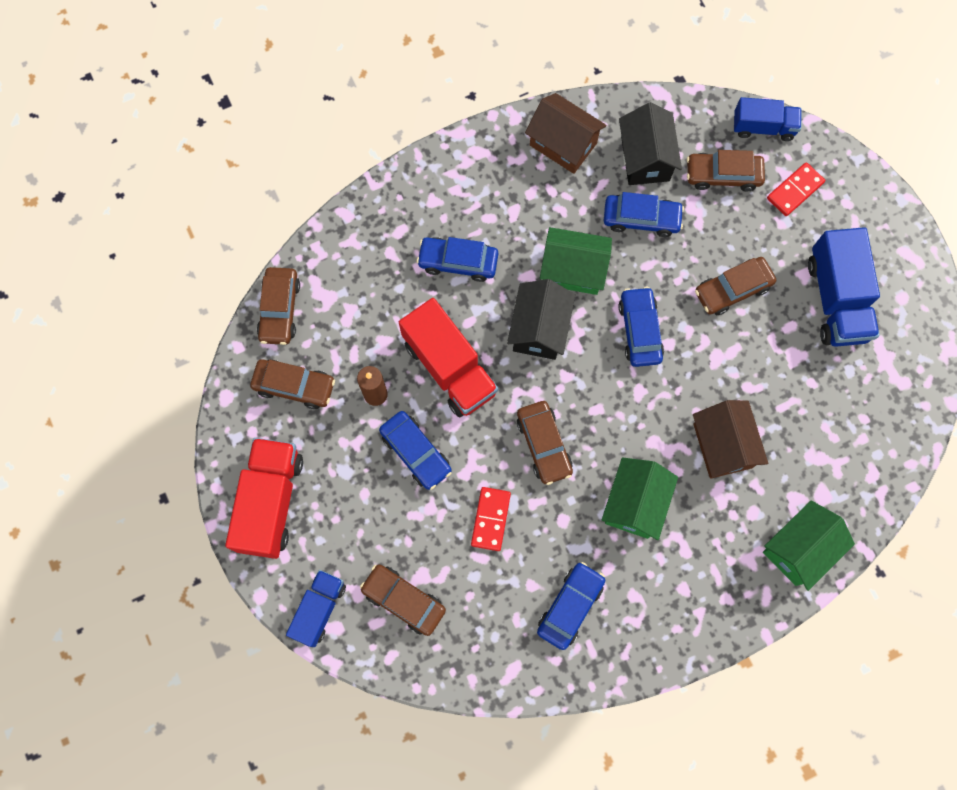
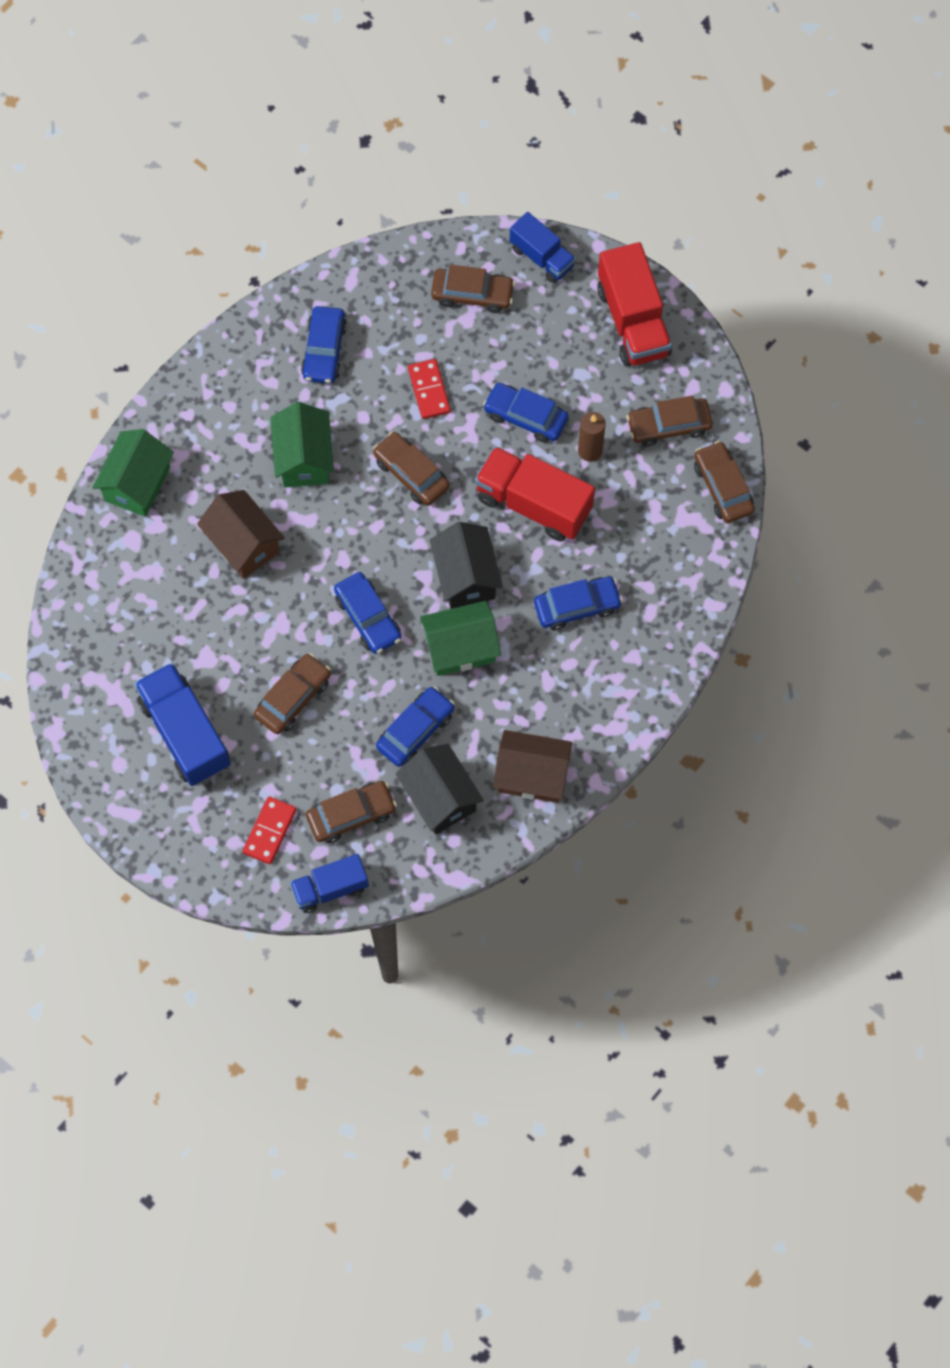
camera: 155 degrees right, 5 degrees down
(319, 609) = (541, 257): blue truck -> blue truck turned 45 degrees counterclockwise
(641, 219) = (415, 730): blue car -> blue car turned 150 degrees clockwise

